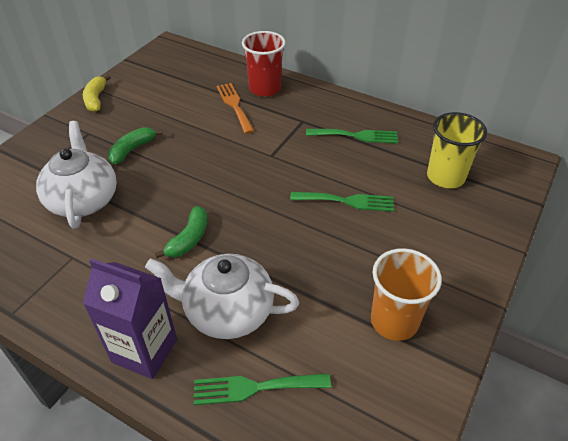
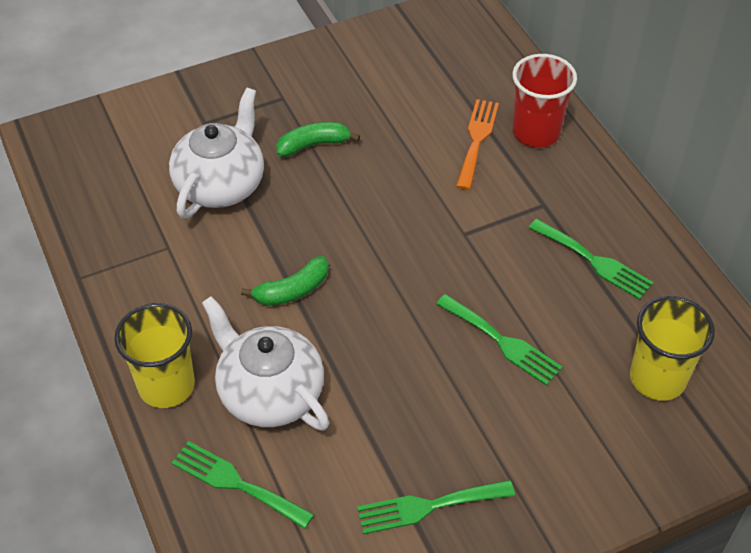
camera: 35 degrees right, 5 degrees up
(96, 99) = (322, 52): yellow banana -> none
(144, 350) = (166, 385): purple carton -> yellow cup
(394, 321) = (428, 506): orange cup -> green fork

